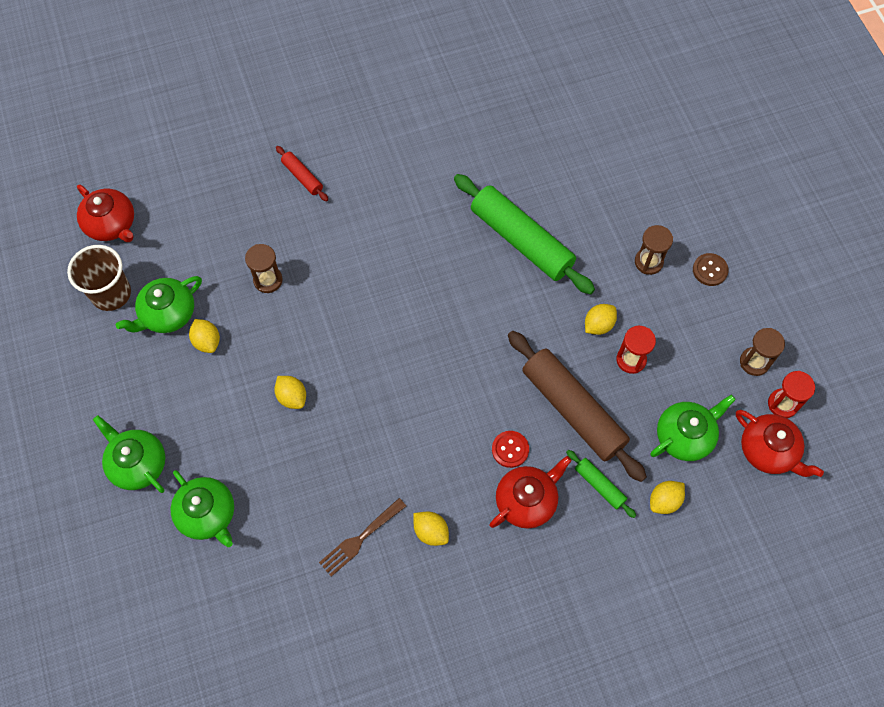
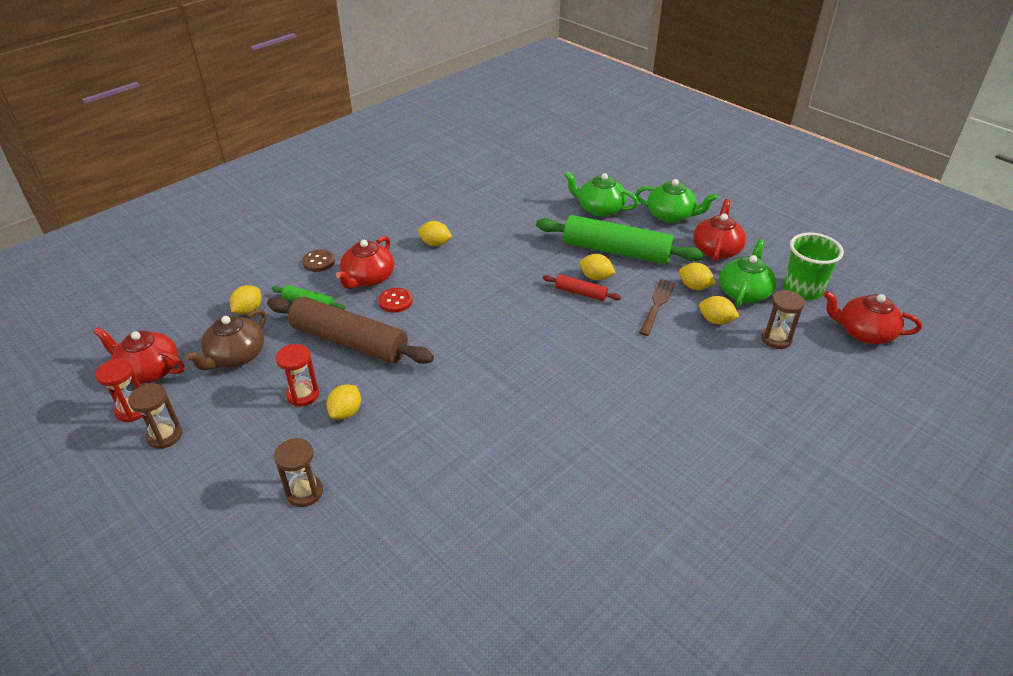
camera: 155 degrees right, 25 degrees down
(111, 293) = (802, 289): brown cup -> green cup
(139, 384) = (716, 249): none -> red teapot
(224, 291) = (715, 321): none -> yellow lemon
(268, 280) = (687, 340): brown hourglass -> brown hourglass (776, 339)
(302, 177) = (741, 436): red rolling pin -> red rolling pin (580, 293)
(360, 539) = (485, 227): brown fork -> brown fork (657, 304)
(521, 240) = (463, 461): green rolling pin -> green rolling pin (616, 251)
(685, 436) = (235, 356): green teapot -> brown teapot
(710, 270) = (225, 510): brown button -> brown button (319, 262)

